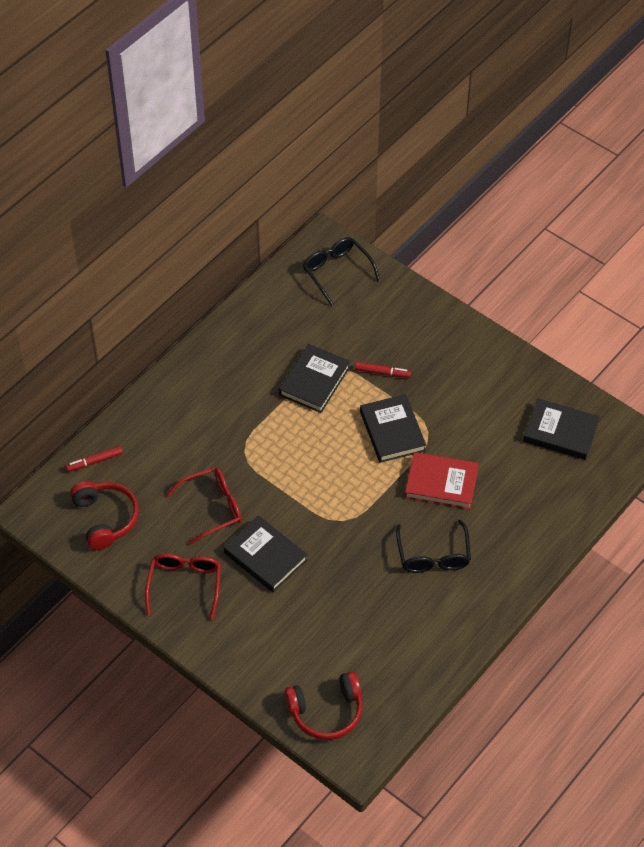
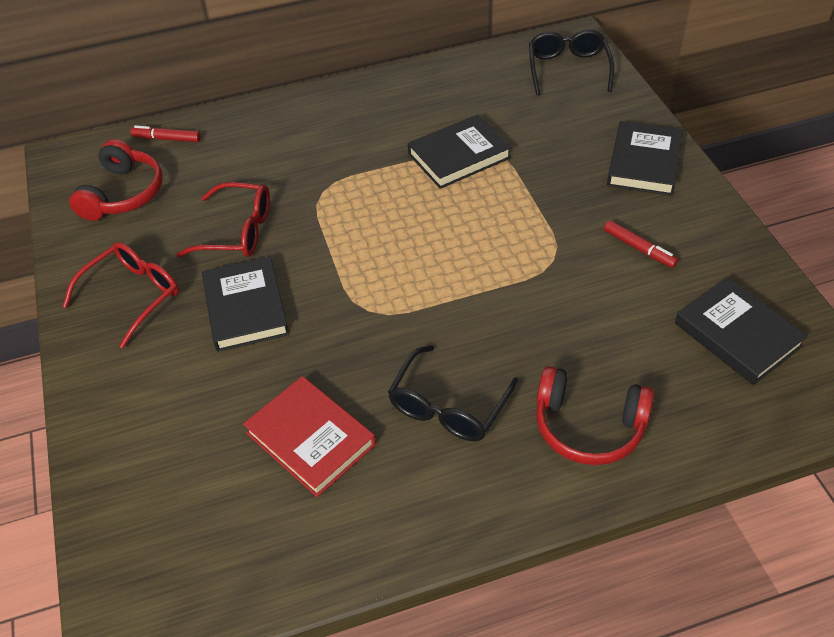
camera: 35 degrees right, 5 degrees down
(326, 711) = (144, 537): red headphones -> red headphones (588, 427)
(382, 372) = (544, 177): red marker -> red marker (638, 248)
(392, 431) = (509, 241): black book -> black book (644, 163)
(441, 483) = (526, 324): red book -> red book (311, 439)

